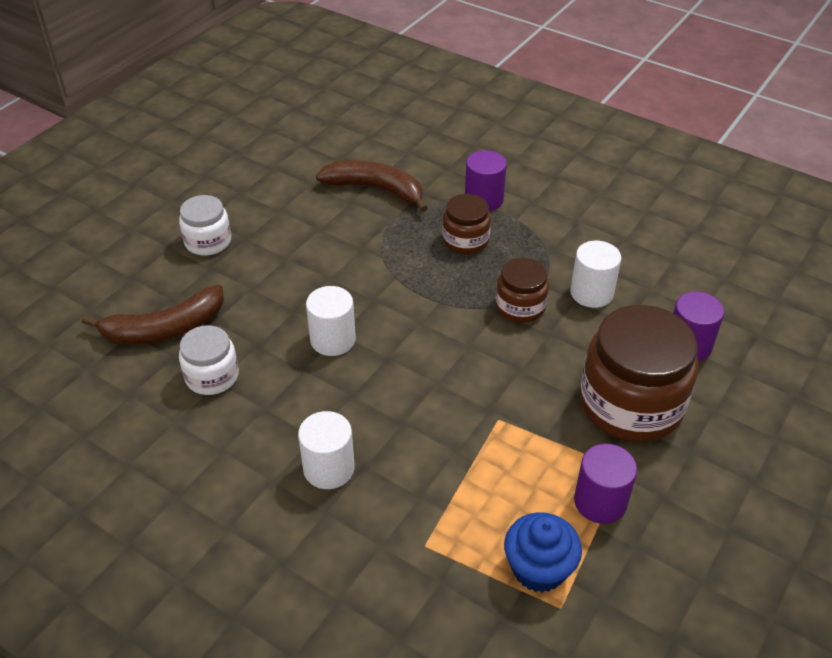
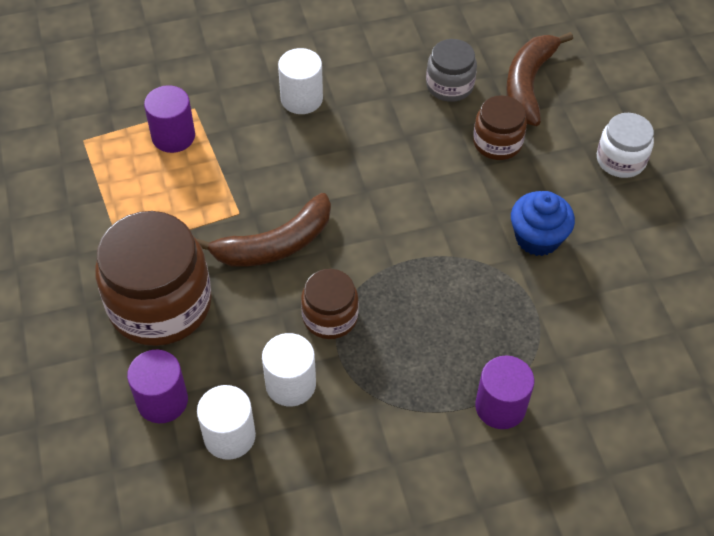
camera: 130 degrees right, 10 degrees up
(212, 376) = (449, 85): white jar -> grey jar
(333, 340) = (418, 170): white cylinder -> white cylinder (229, 436)
(375, 189) = (597, 326): brown banana -> brown banana (275, 244)
(465, 240) = (452, 343): brown jar -> brown jar (497, 142)
(539, 568) = (116, 148): blue cupcake -> blue cupcake (537, 238)
(600, 501) = (116, 215): purple cylinder -> purple cylinder (173, 136)

